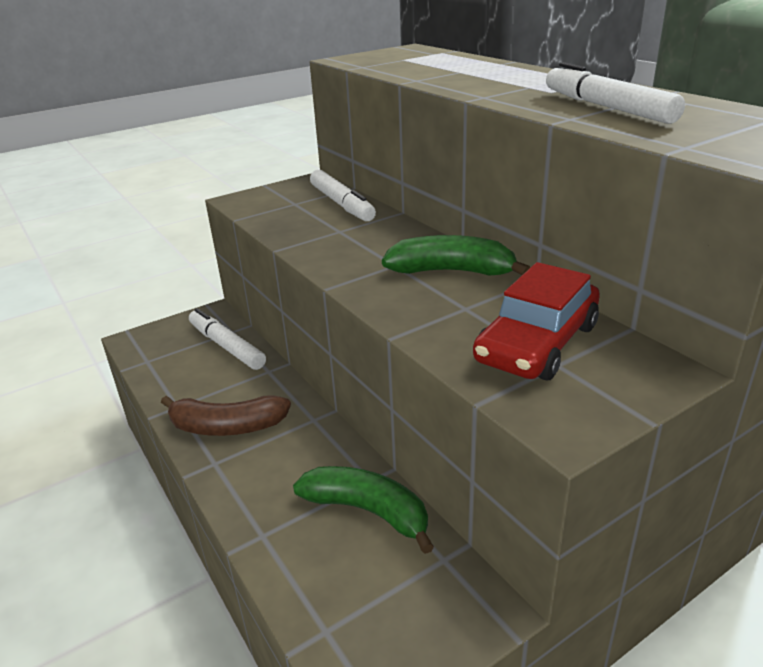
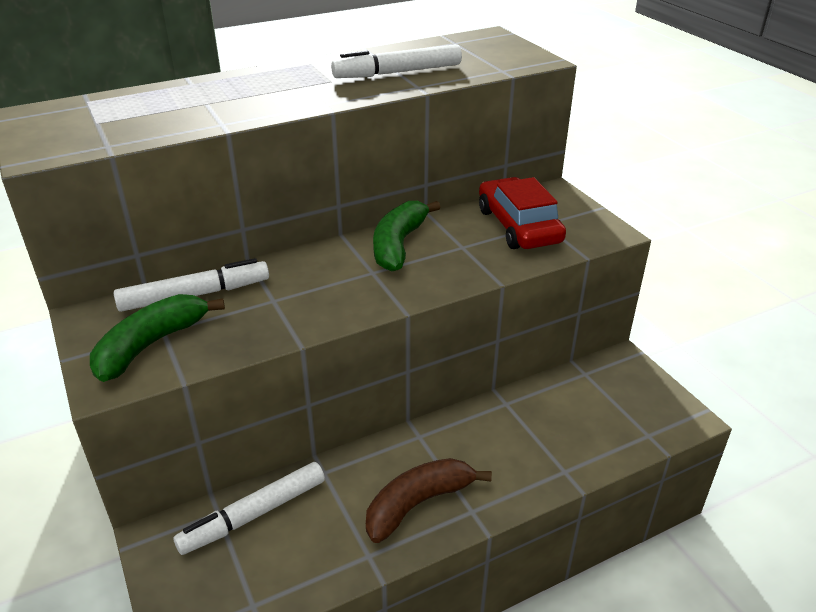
camera: 85 degrees left, 5 degrees up
(227, 427) = (418, 504): brown banana -> brown banana turned 135 degrees counterclockwise
(368, 511) = (540, 406): green banana -> green banana (151, 345)
(537, 343) = (518, 226): red car -> red car turned 150 degrees counterclockwise

